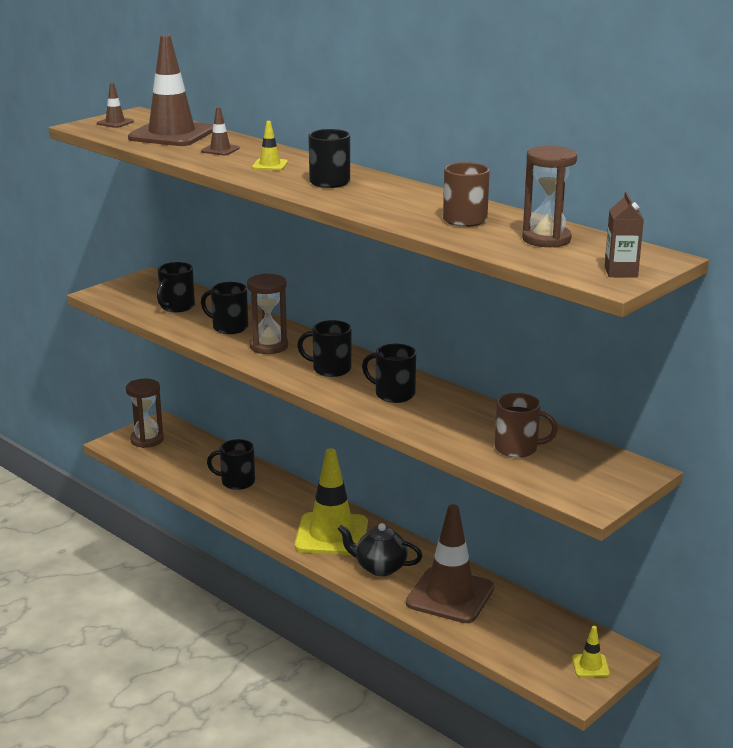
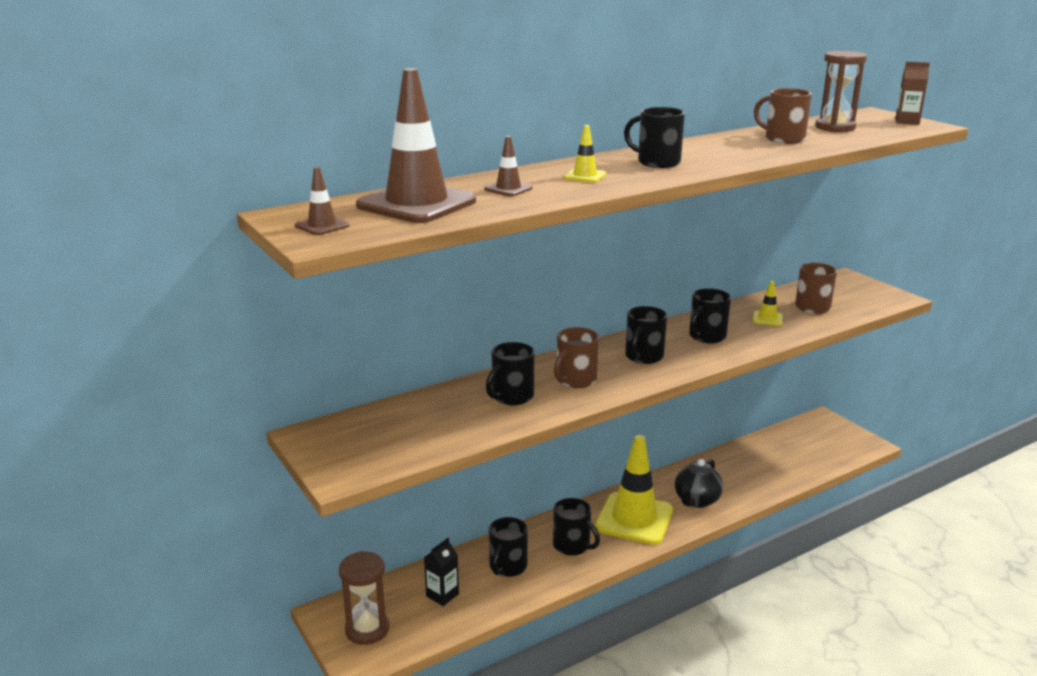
camera: 75 degrees left, 0 degrees up
(176, 307) = (428, 423): black mug -> black mug (572, 546)
(192, 460) = (442, 595): none -> black carton
(269, 346) = (575, 380): brown hourglass -> brown mug
(450, 596) = (744, 473): brown traffic cone -> none
(590, 666) = (839, 433): yellow traffic cone -> yellow traffic cone (767, 319)

